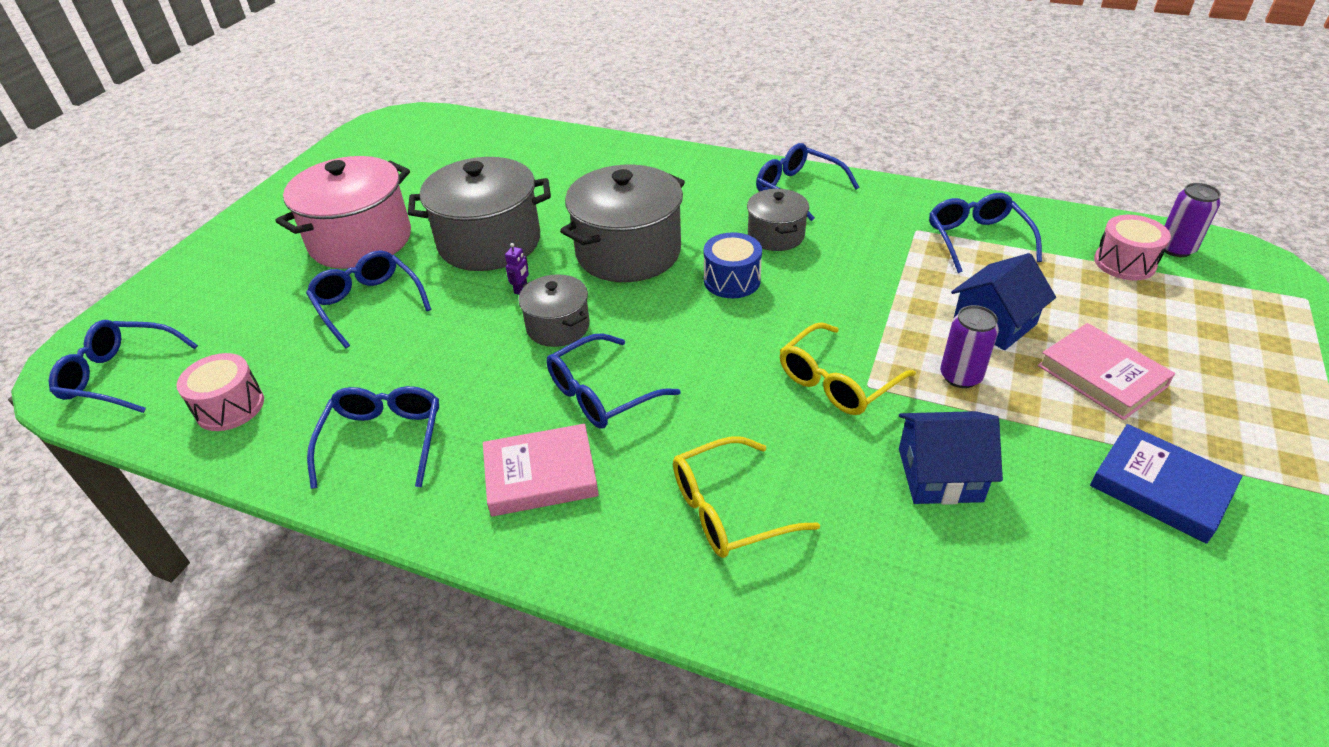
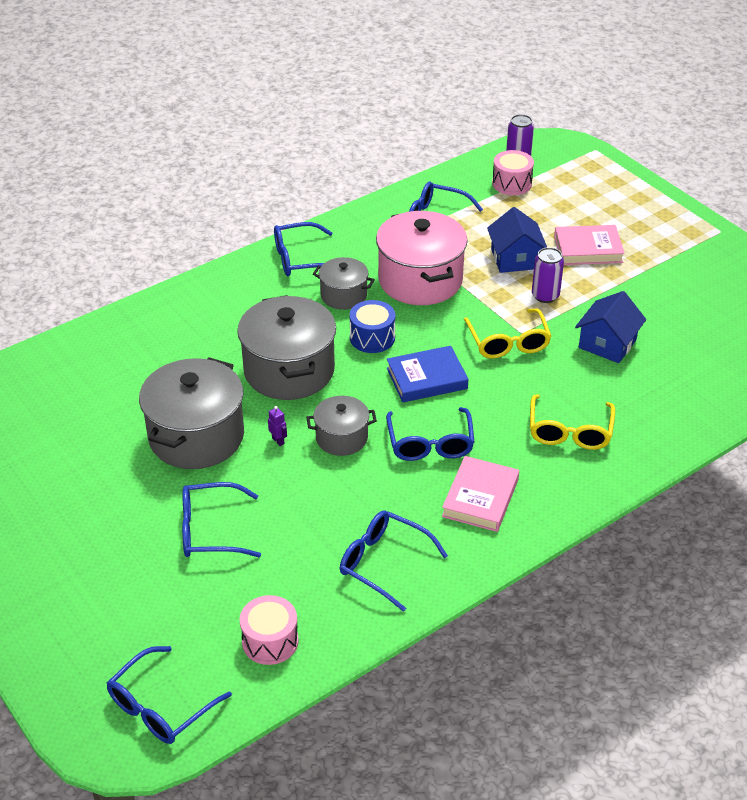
camera: 60 degrees left, 0 degrees up
(361, 240) = (108, 511): pink pot -> pink pot (420, 280)
(1160, 487) = (671, 280): blue book -> blue book (426, 378)

